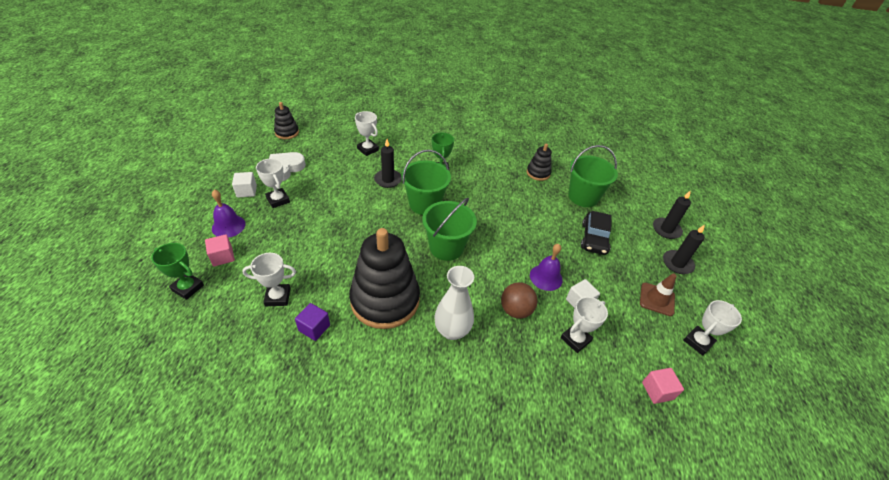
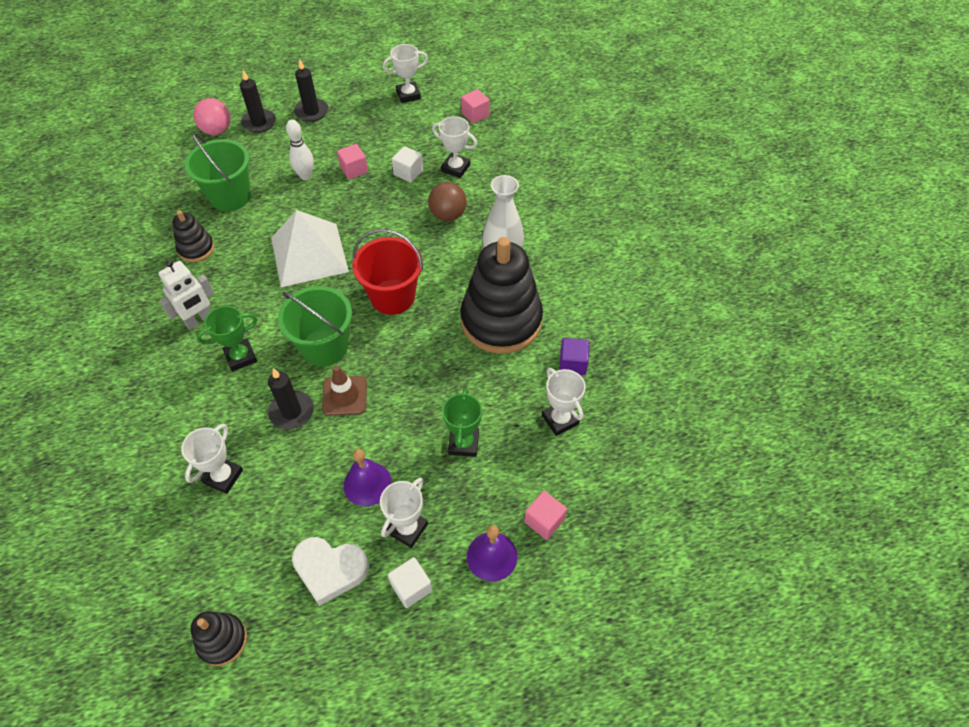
camera: 110 degrees left, 10 degrees up
(188, 288) = (608, 522): green trophy -> green trophy (463, 443)
(446, 247) = (392, 297): green bucket -> red bucket
(478, 163) = (199, 320): none -> white robot
(509, 218) = (309, 254): none -> white pyramid
(546, 277) = (389, 202): purple bell -> purple bell (367, 483)
(593, 268) = (354, 170): none -> pink cube
(594, 238) = (305, 176): black car -> white bowling pin
(657, 299) = (371, 122): brown traffic cone -> brown traffic cone (344, 396)
(659, 206) = (217, 130): none -> pink ball
(698, 342) = (408, 95): white trophy -> white trophy turned 45 degrees counterclockwise

